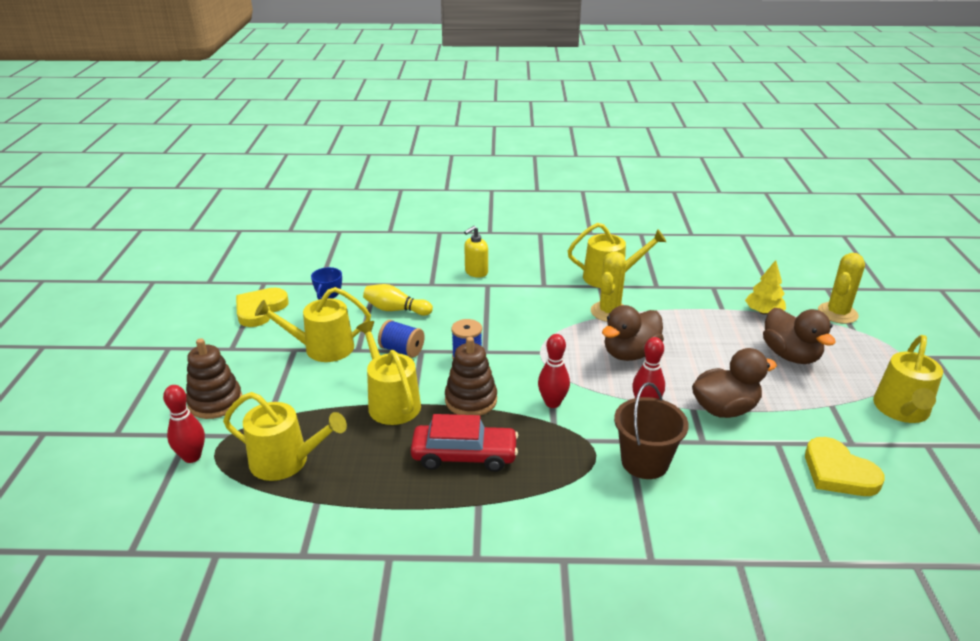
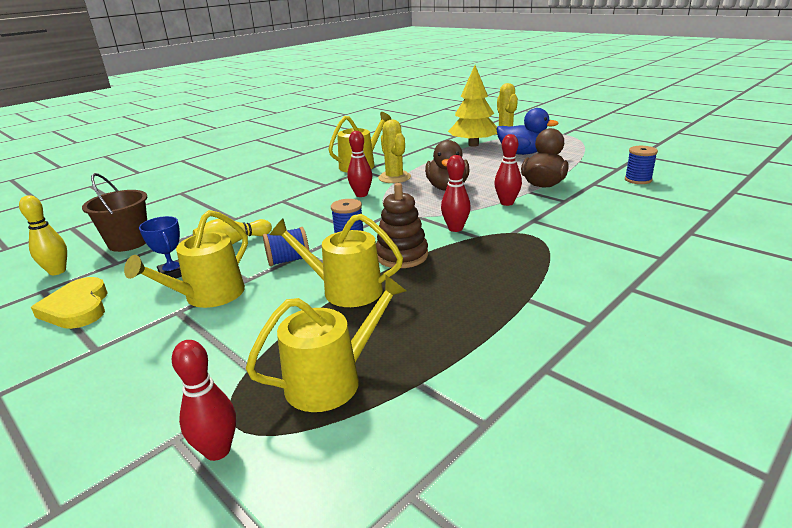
camera: 45 degrees left, 5 degrees down
(215, 402) = (158, 394): brown stacking toy -> none
(287, 270) = (57, 271): none -> yellow bowling pin
(464, 456) = (463, 283): red car -> none
(476, 272) = (259, 199): yellow soap dispenser -> none
(550, 315) = (361, 194): none -> red bowling pin
(644, 462) = (561, 223): brown bucket -> brown bucket (128, 242)
(763, 312) = (473, 145): yellow tree -> yellow tree, size x1.71
(790, 355) = (522, 153): brown duck -> blue duck
(838, 472) = (638, 180): yellow heart -> blue spool
(901, 410) = (605, 149): yellow watering can -> none

